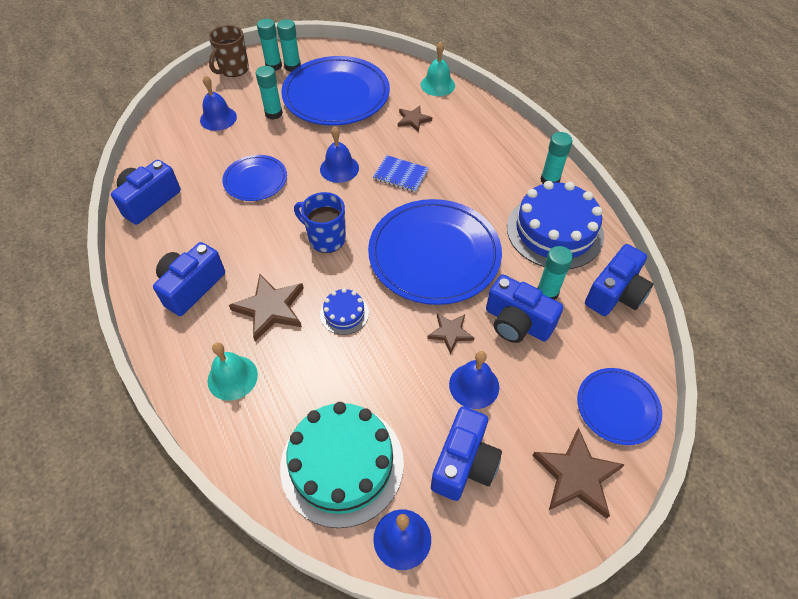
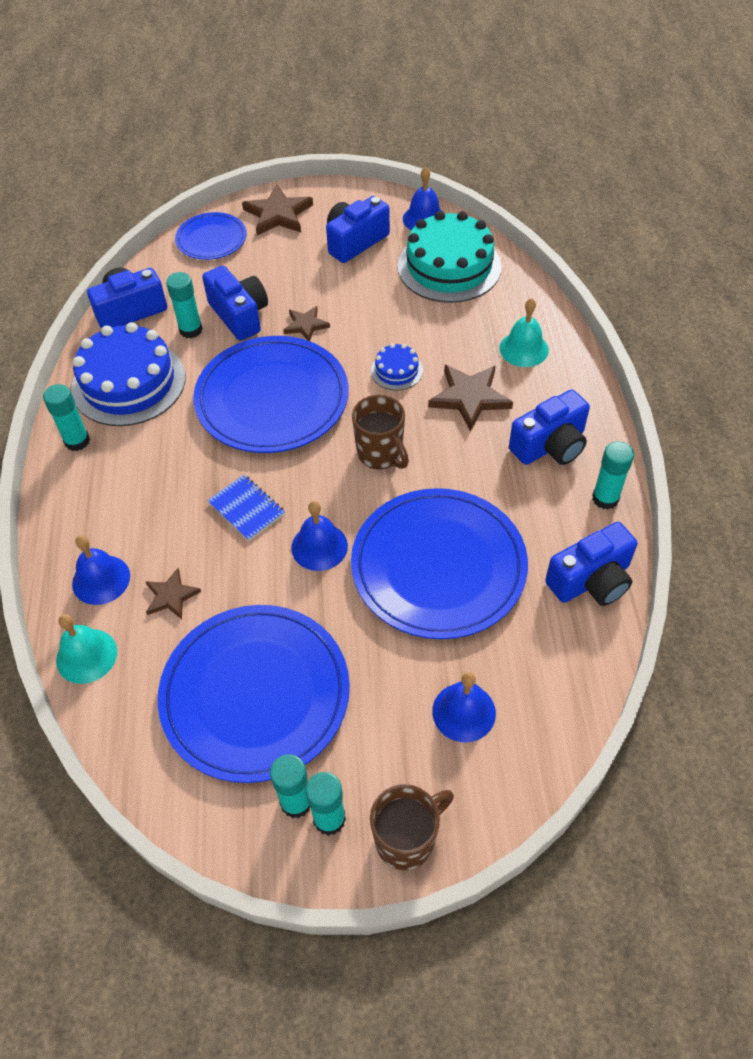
camera: 155 degrees left, 0 degrees up
(255, 180) = (438, 566): blue plate -> blue plate, size x1.89
(273, 113) = (371, 688): turquoise glue stick -> turquoise glue stick (605, 498)
(326, 239) = (380, 454): blue mug -> brown mug
(474, 385) = (313, 283): blue bell -> blue bell (101, 579)

